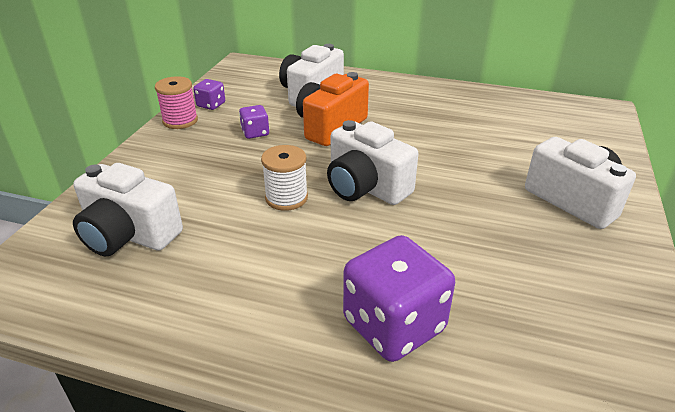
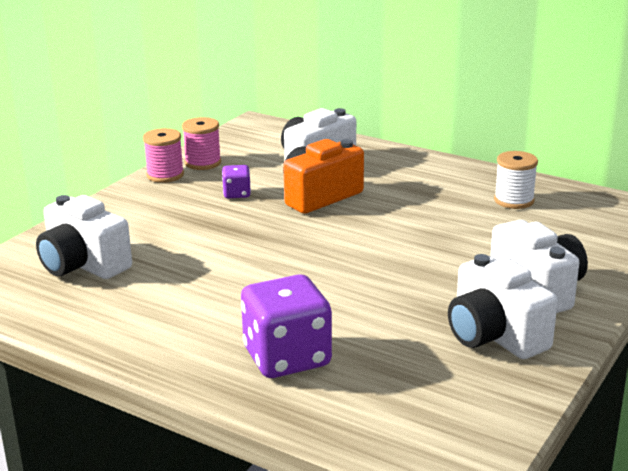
camera: 15 degrees right, 10 degrees down
(211, 105) = (203, 163): purple dice -> pink spool
(286, 198) = (240, 253): white spool -> white spool (514, 200)
(366, 187) = (324, 254): white camera -> white camera (494, 336)

